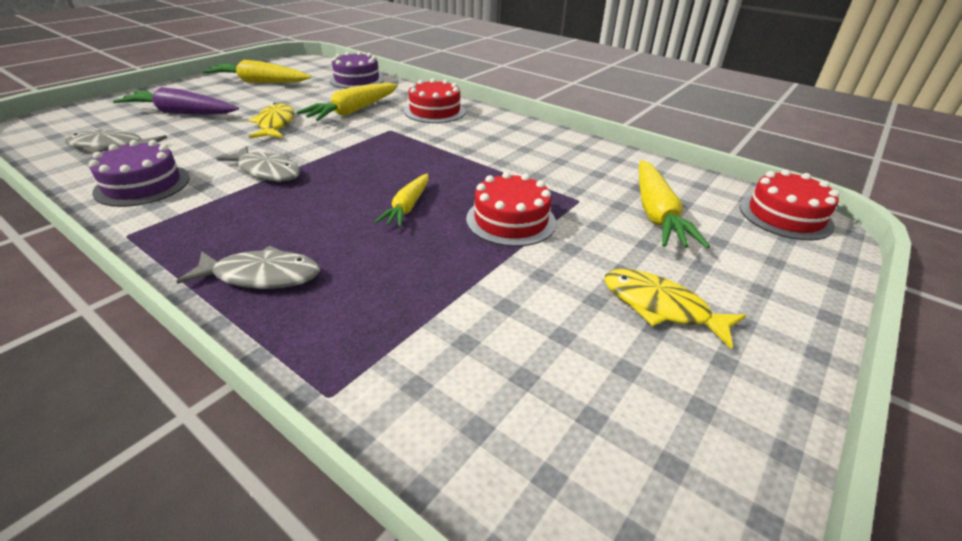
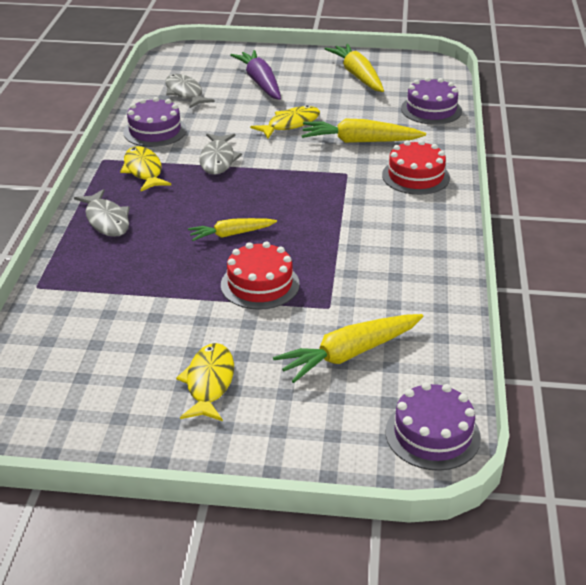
camera: 60 degrees right, 0 degrees up
(205, 216) = (143, 170): none -> yellow fish
(785, 216) = (432, 434): red cake -> purple cake

